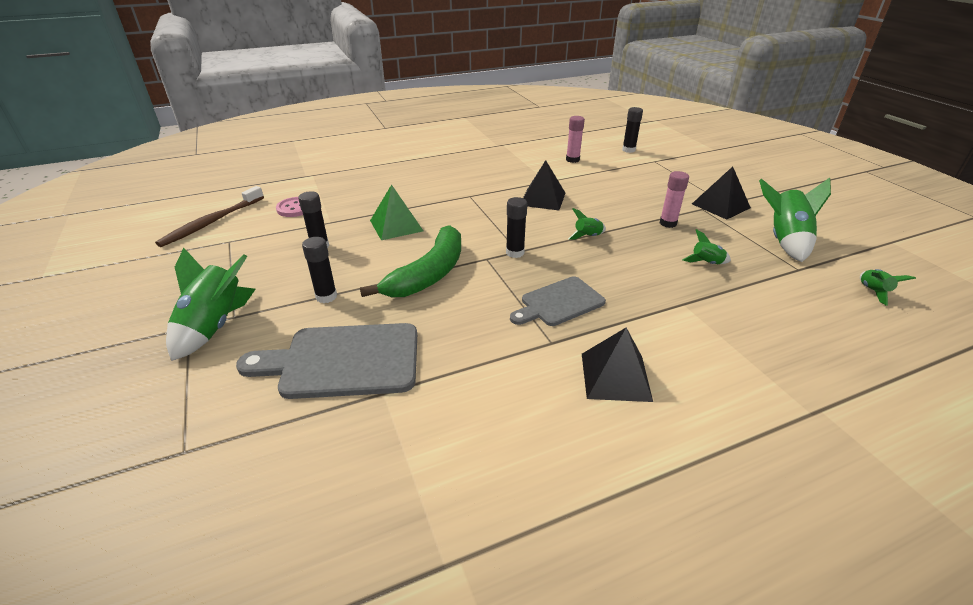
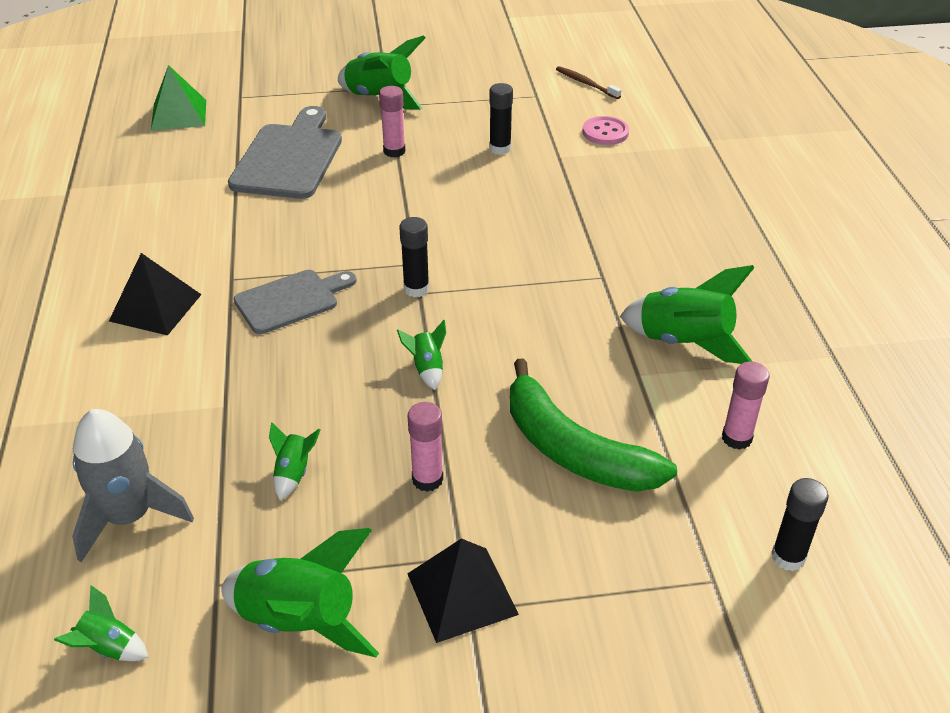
camera: 105 degrees right, 5 degrees up
(212, 222) = (586, 83): brown toothbrush -> brown toothbrush, size x0.59
(326, 297) = (394, 151): black glue stick -> pink glue stick
(396, 225) = (530, 203): green pyramid -> green pyramid (179, 114)
(429, 274) = (402, 216): green banana -> green banana (574, 450)
(514, 172) = (684, 342): none -> green rocket
(542, 199) = (568, 352): black pyramid -> none
(559, 303) = (291, 300): grey cutting board -> grey cutting board turned 75 degrees clockwise
(802, 314) = (129, 517): none -> grey rocket

